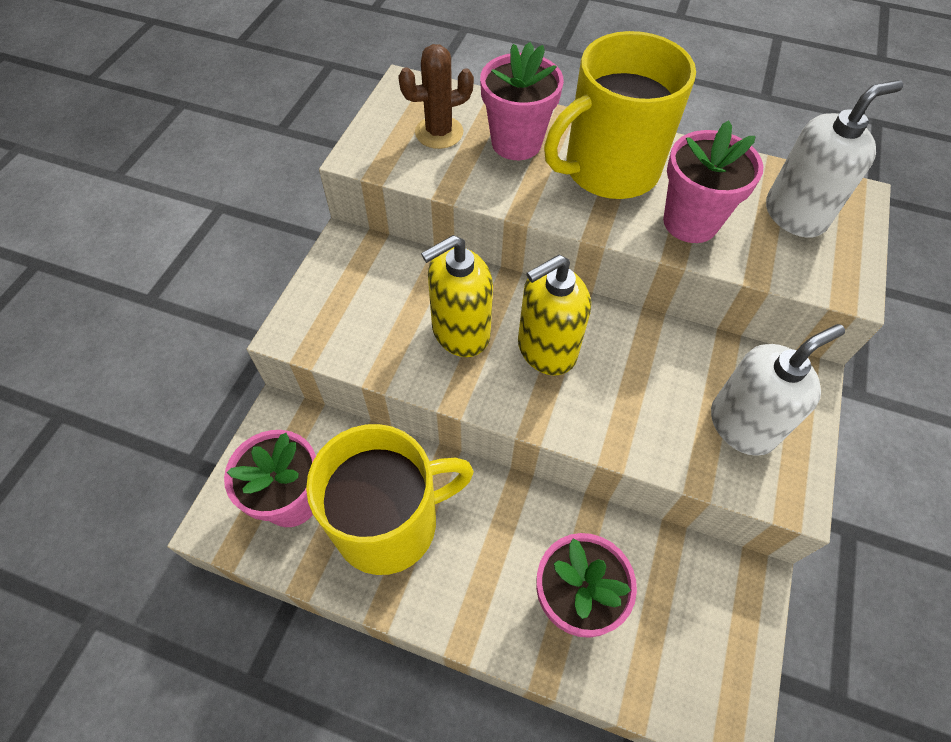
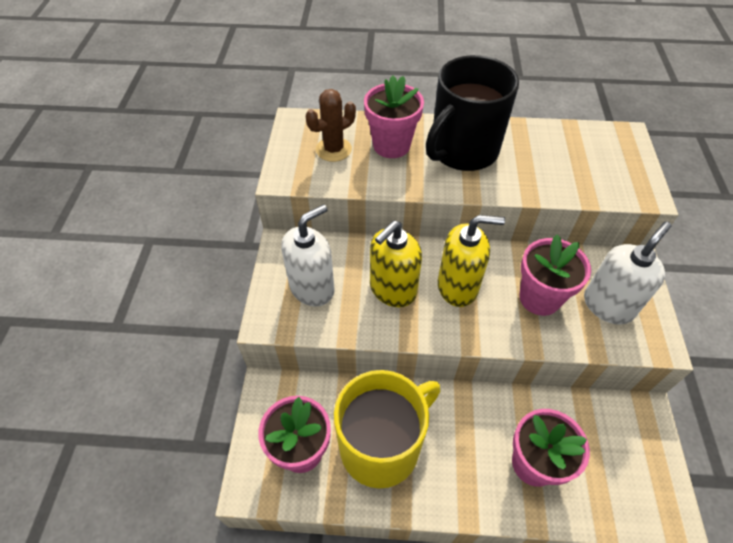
camera: 15 degrees left, 5 degrees down
(546, 349) = (458, 287): yellow soap dispenser -> yellow soap dispenser turned 135 degrees counterclockwise
(609, 170) = (462, 151): yellow mug -> black mug
(690, 222) = (531, 175): pink flower pot -> pink flower pot (539, 298)
(795, 214) = (595, 155): white soap dispenser -> white soap dispenser (312, 288)

